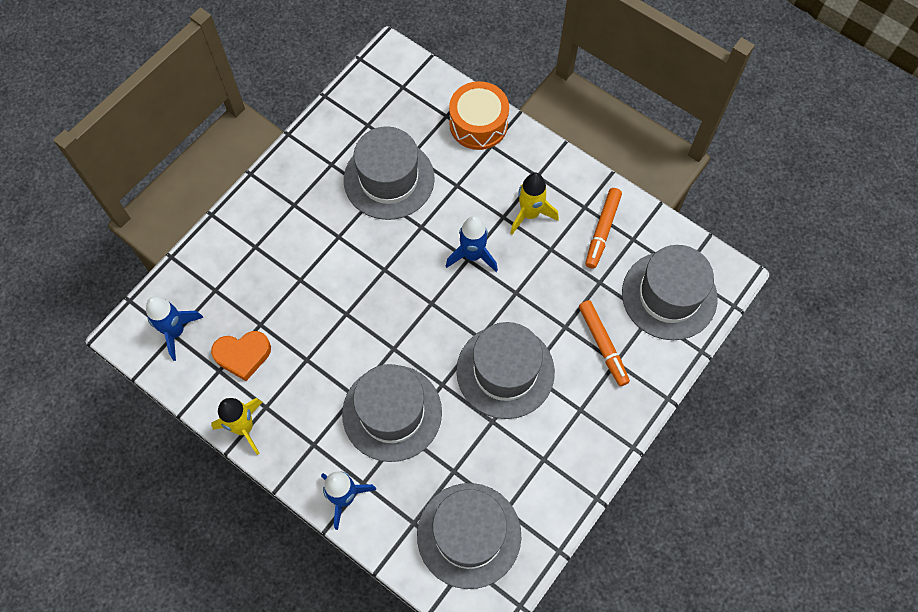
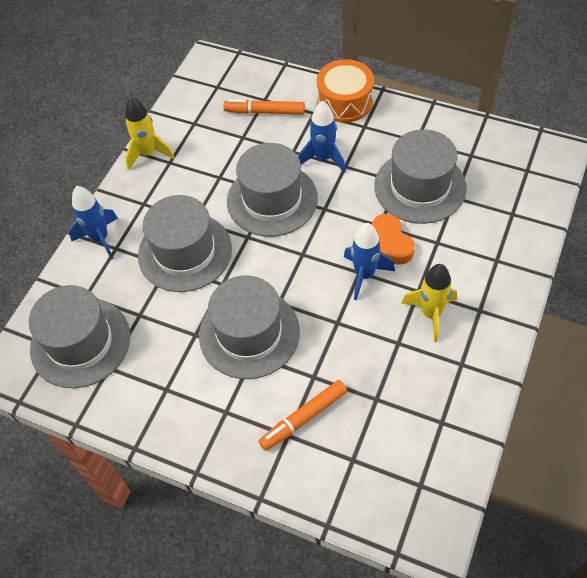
camera: 80 degrees right, 10 degrees down
(176, 331) = (220, 87): blue rocket -> blue rocket (323, 158)
(243, 355) = (211, 134): orange heart -> orange heart (388, 244)
(478, 124) = (516, 243): orange drum -> orange drum (345, 102)
(602, 231) = (439, 388): orange marker -> orange marker (264, 112)
(669, 295) = (385, 476): grey hat -> grey hat (272, 199)

